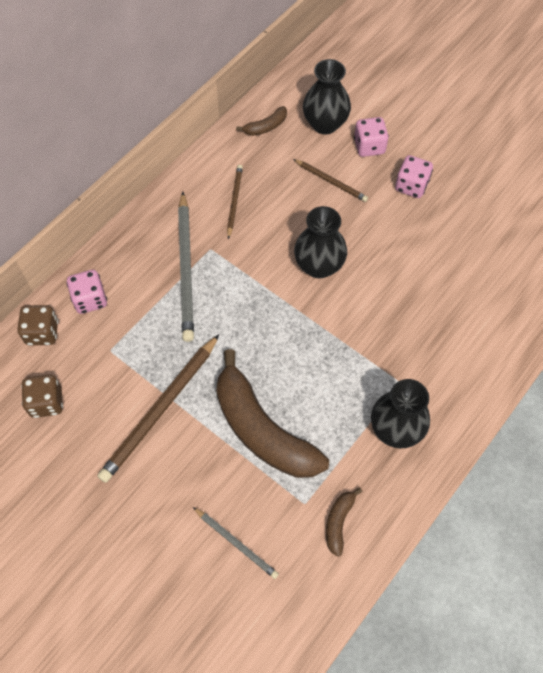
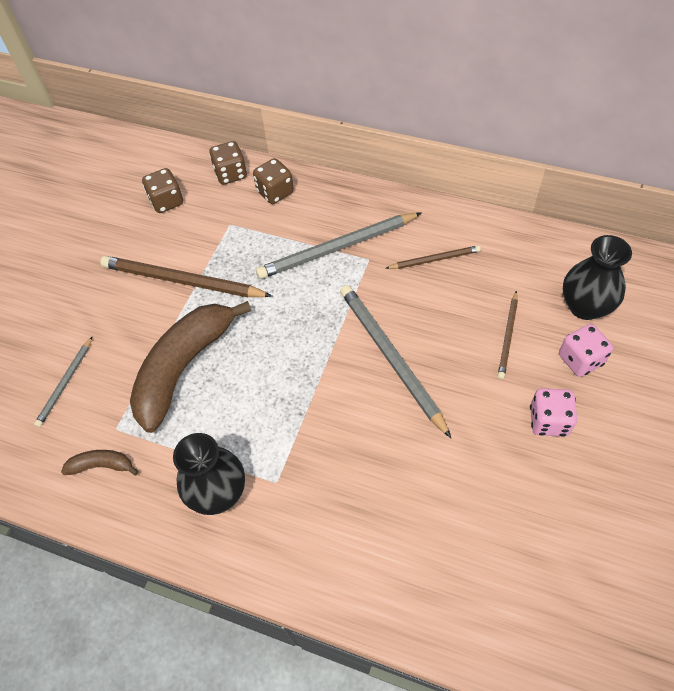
camera: 75 degrees right, 5 degrees down
(90, 299) = (275, 192): pink dice -> brown dice
(266, 127) = (546, 254): brown banana -> none
(319, 266) = (391, 358): black vase -> grey pencil

